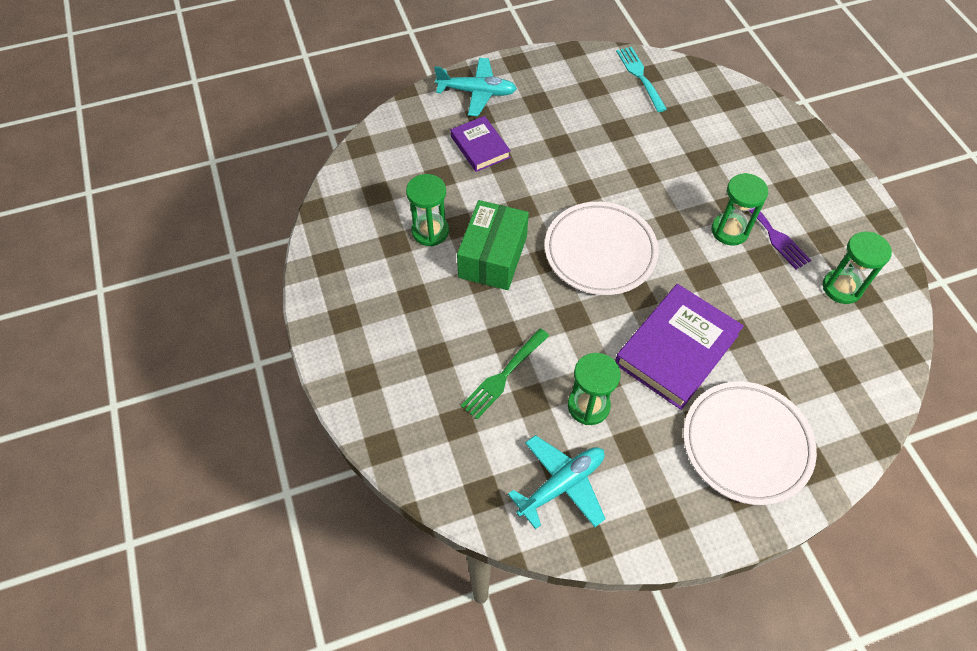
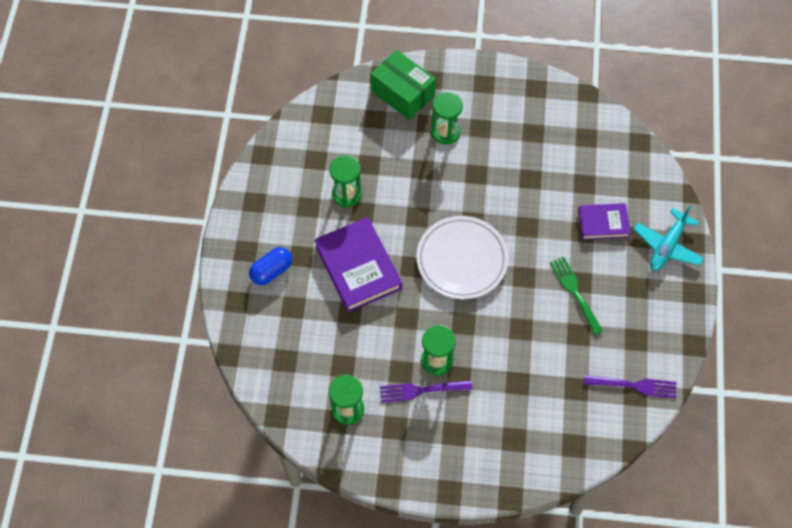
camera: 115 degrees right, 5 degrees up
(430, 231) = (533, 158): green hourglass -> green hourglass (445, 132)
(493, 257) = (491, 188): green box -> green box (402, 93)
(503, 376) = (393, 156): green fork -> green fork (575, 292)
(561, 485) = (305, 156): turquoise plane -> none
(640, 76) = (634, 385): turquoise fork -> purple fork
(746, 444) = (271, 271): white plate -> blue capsule

